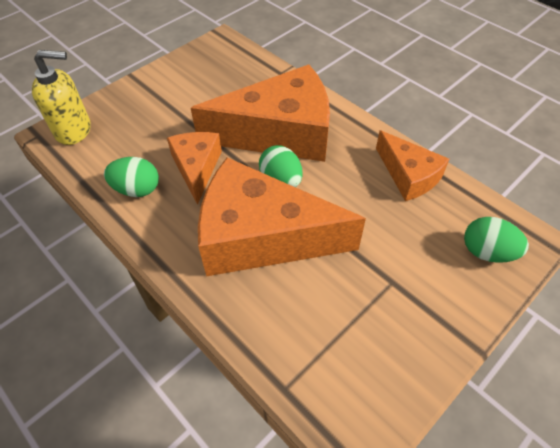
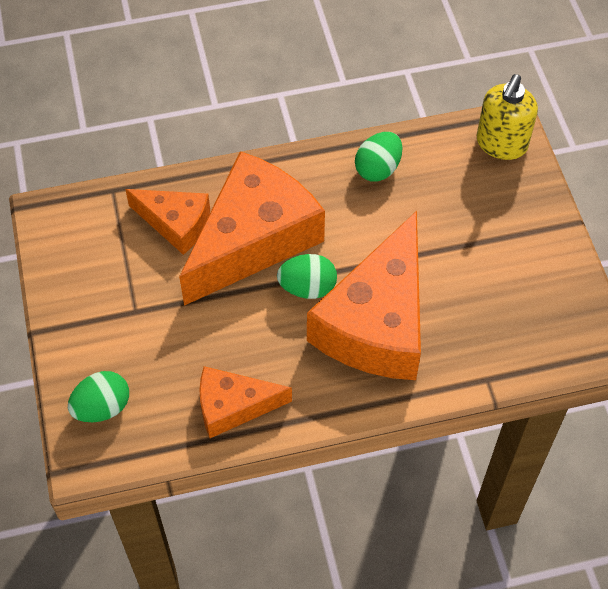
camera: 120 degrees right, 5 degrees up
(196, 168) = (374, 225): orange cheese -> orange cheese (176, 224)

